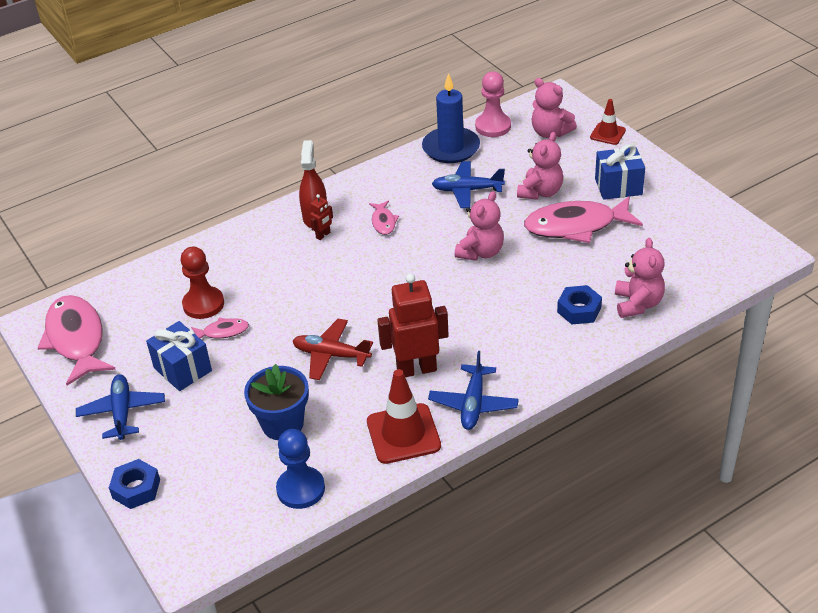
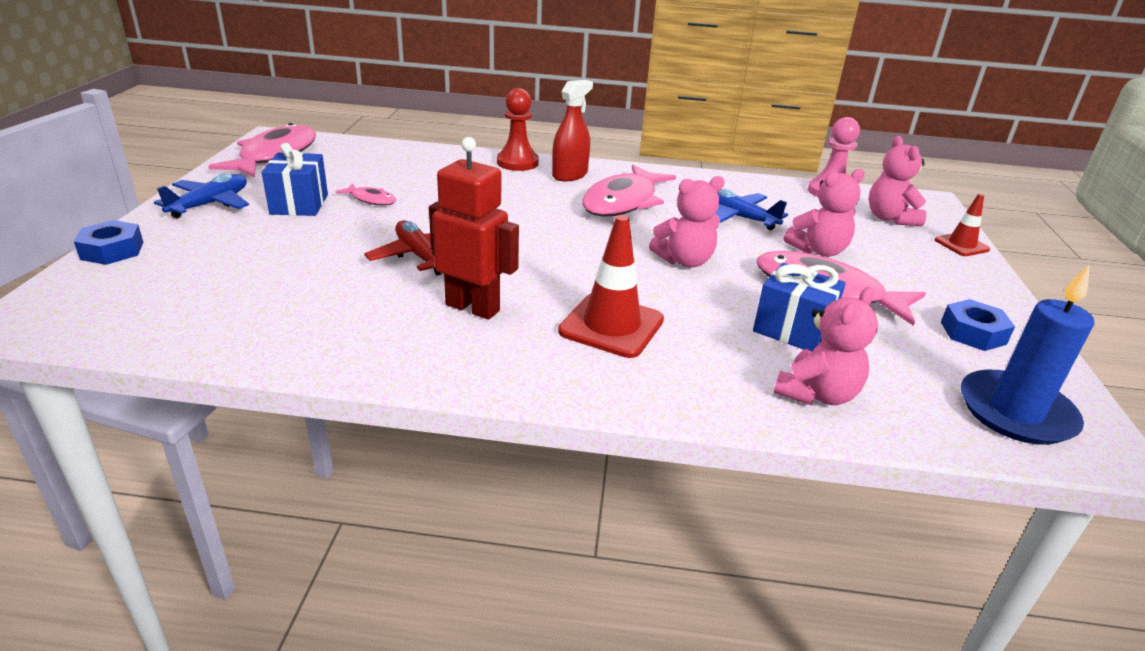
camera: 35 degrees right, 10 degrees down
(203, 304) = (391, 179): red pawn -> red pawn (517, 162)
(282, 424) = (290, 277): blue flower pot -> none
(301, 489) = (204, 330): blue pawn -> none
(323, 235) = (557, 186): red robot -> none
(383, 222) = (623, 202): pink fish -> pink fish, size x2.16
(403, 434) = (367, 348): red traffic cone -> red traffic cone (611, 326)
(451, 148) = (764, 188): blue candle -> blue candle (1016, 412)
(473, 404) = (476, 368): blue plane -> none
(579, 310) = (728, 358): blue nut -> blue nut (973, 333)
(618, 187) = (924, 286): blue gift -> blue gift (792, 330)

